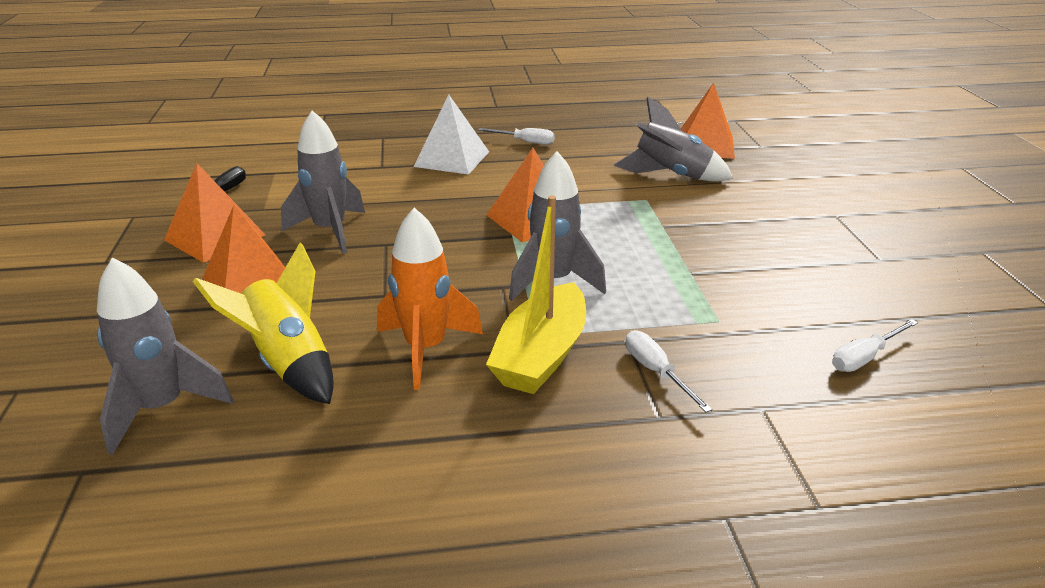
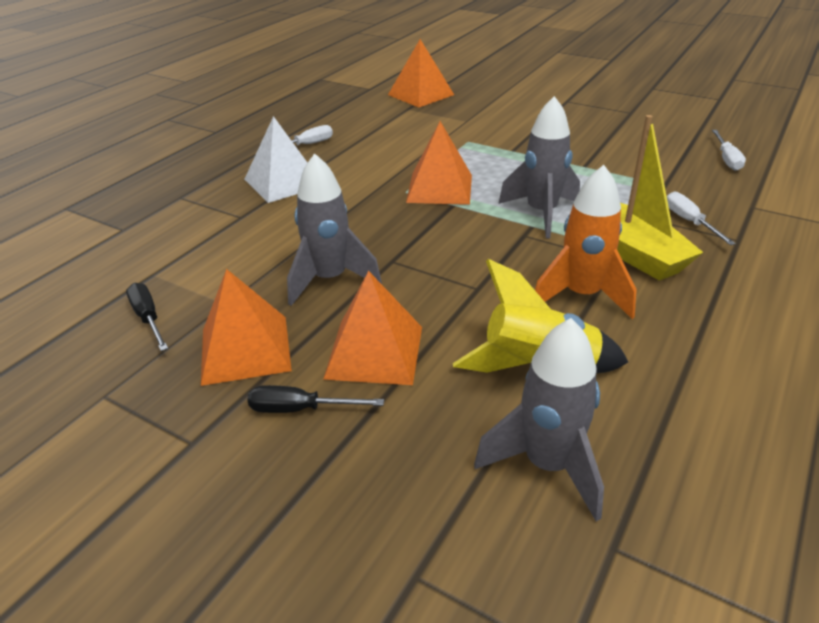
camera: 50 degrees left, 5 degrees up
(162, 283) = (300, 409): none -> black screwdriver
(656, 372) = (689, 222): white screwdriver -> white screwdriver turned 60 degrees clockwise
(671, 176) = (447, 121): grey rocket -> none

